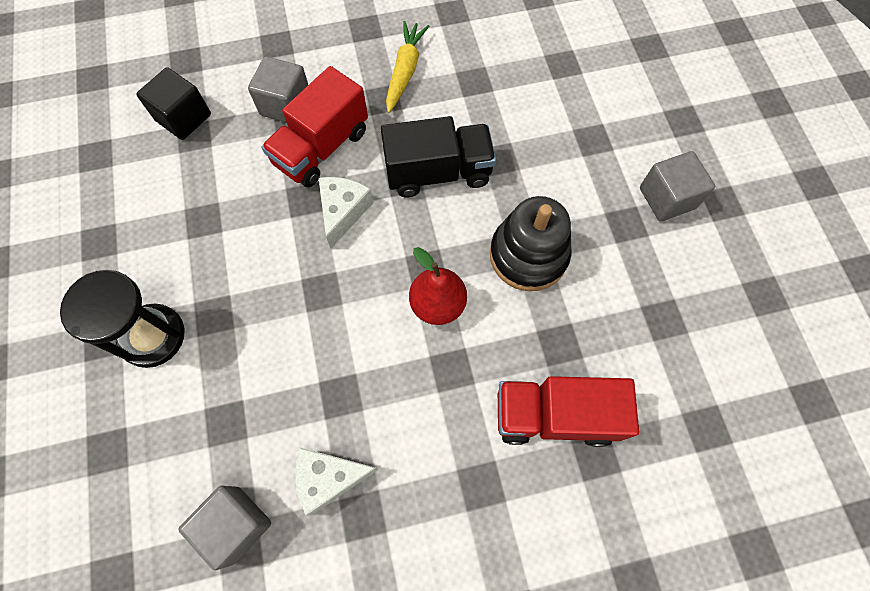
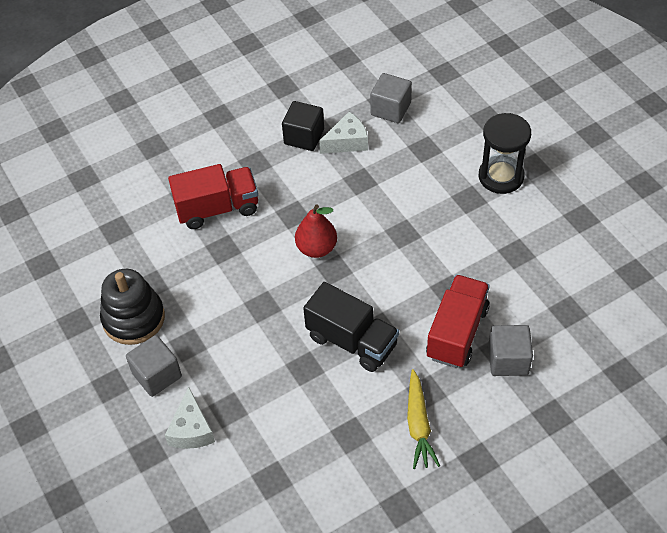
camera: 165 degrees right, 15 degrees down
(183, 118) = (586, 323): black cube -> black cube (304, 137)
(343, 212) = (414, 289): white cheese -> white cheese (191, 429)
(438, 172) = (352, 341): black truck -> black truck turned 120 degrees counterclockwise
(528, 255) = (260, 299): black stacking toy -> black stacking toy (133, 318)

